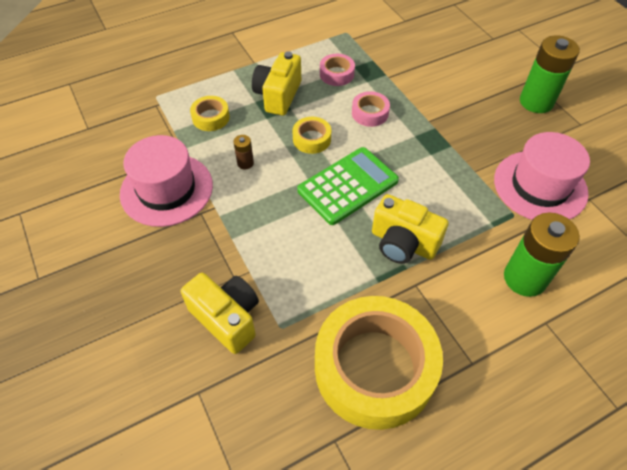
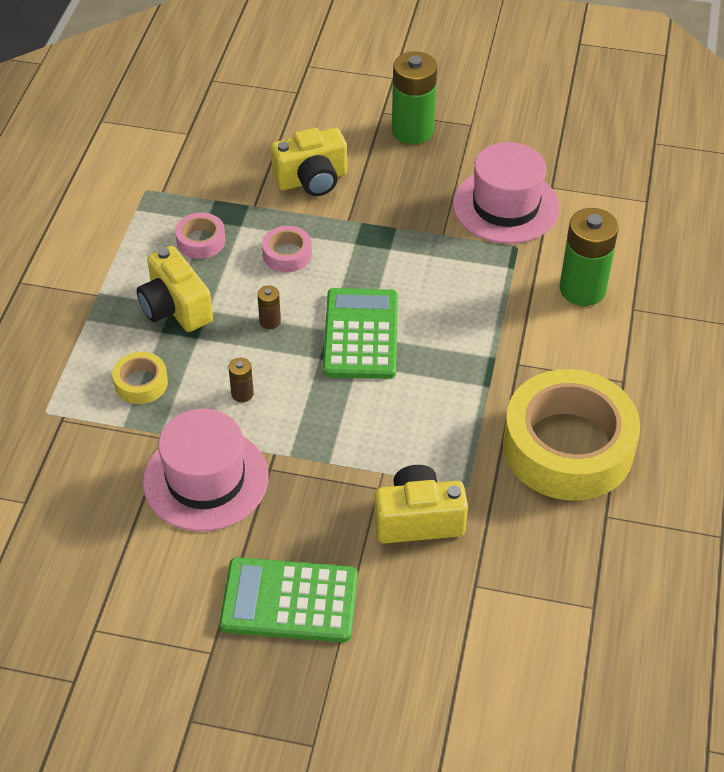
camera: 50 degrees left, 5 degrees down
(105, 291) = (289, 601): none -> green calculator
(311, 139) = (270, 321): yellow tape -> brown battery
(403, 243) = (467, 341): yellow camera -> yellow camera (312, 180)

